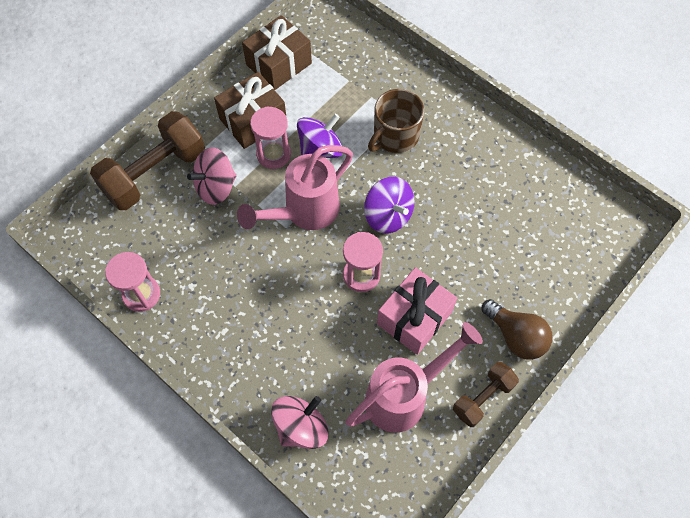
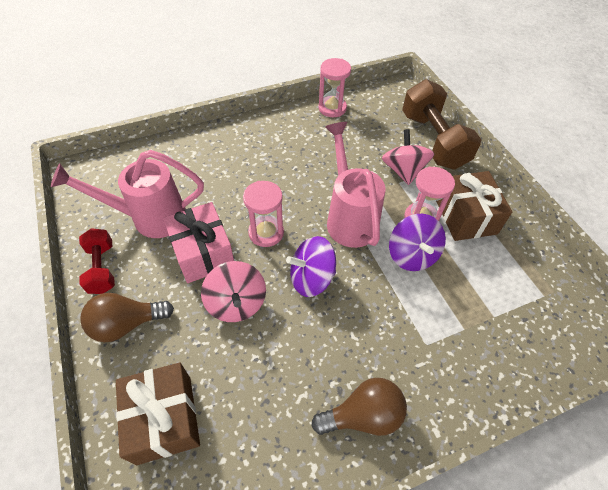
camera: 115 degrees right, 10 degrees down
(279, 64) = (533, 261): brown gift -> brown gift (164, 419)
(301, 427) = (179, 153): pink spinning top -> pink spinning top (236, 303)
(395, 136) = (402, 328): brown mug -> none
(405, 395) = (149, 218): pink watering can -> pink watering can turned 90 degrees clockwise
(476, 138) = (363, 415): none -> brown light bulb
(483, 398) = (102, 268): brown dumbbell -> red dumbbell

